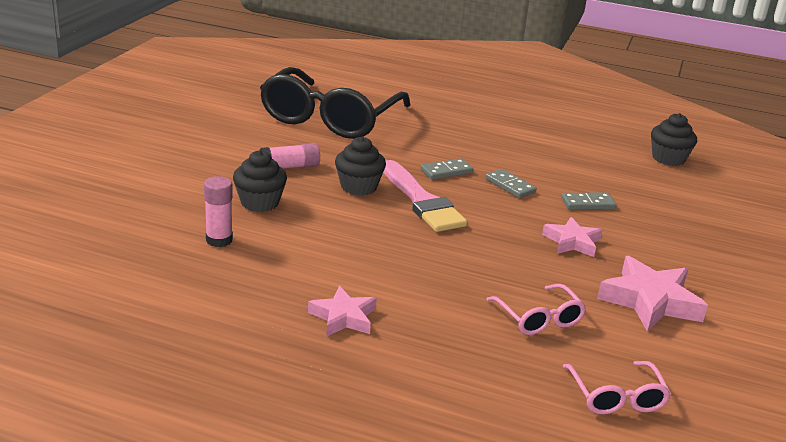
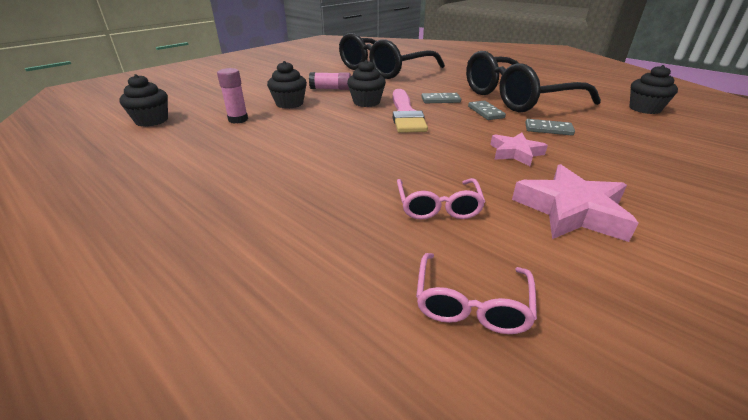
camera: 25 degrees right, 5 degrees up
(98, 259) = (152, 121): none -> black cupcake
(343, 317) = (266, 177): pink star -> none
(531, 157) = (516, 98): none -> black glasses

